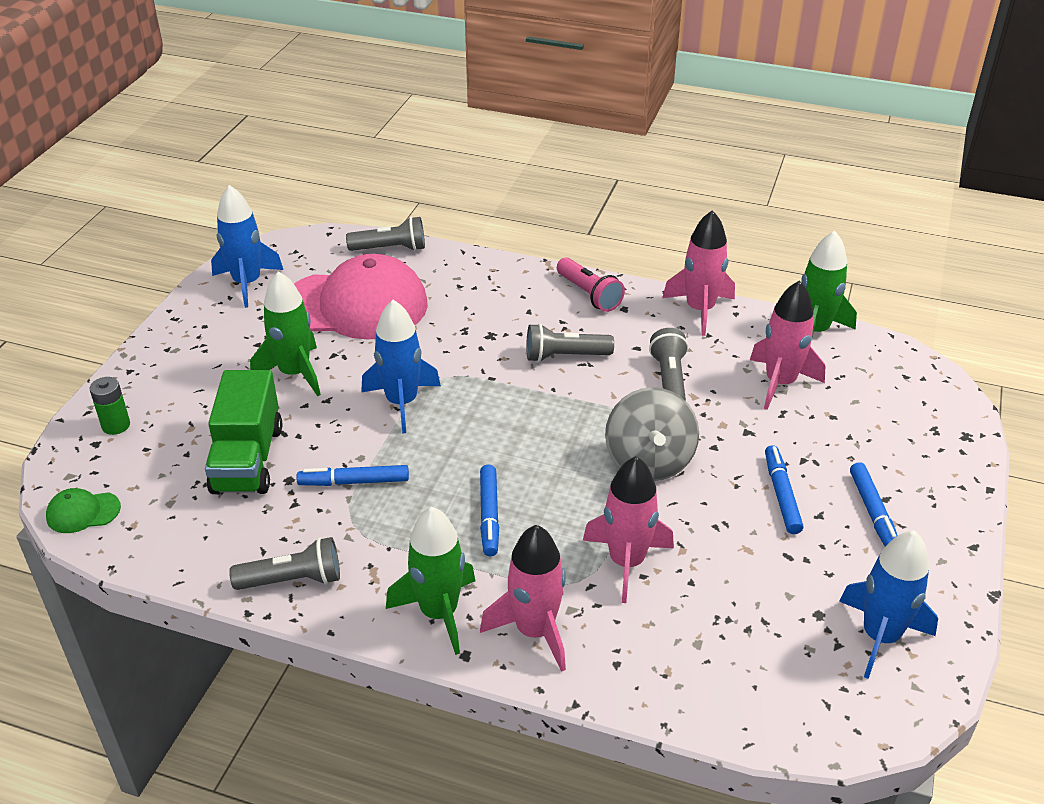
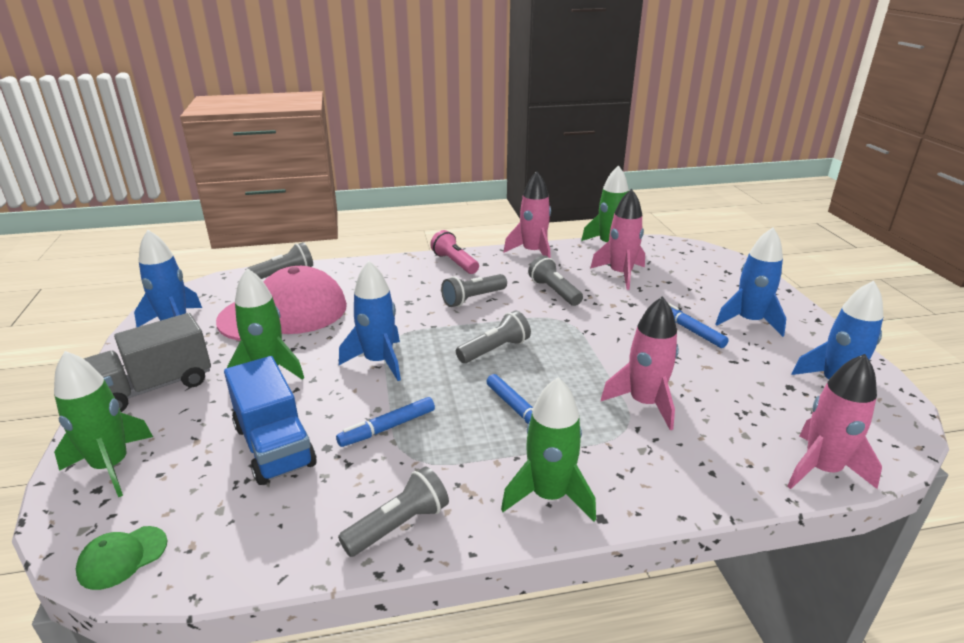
camera: 30 degrees left, 10 degrees down
(116, 425) = (111, 466): green battery -> green rocket
(190, 355) = (155, 387): none -> grey truck
(247, 459) = (274, 446): green truck -> blue truck
(529, 434) = (495, 350): none -> grey flashlight
(534, 631) = (633, 476): pink rocket -> pink rocket (821, 469)
(589, 295) = (455, 263): pink flashlight -> pink flashlight turned 150 degrees counterclockwise
(649, 461) = (591, 339): grey spinning top -> none
(873, 513) = (749, 321): blue marker -> blue rocket

